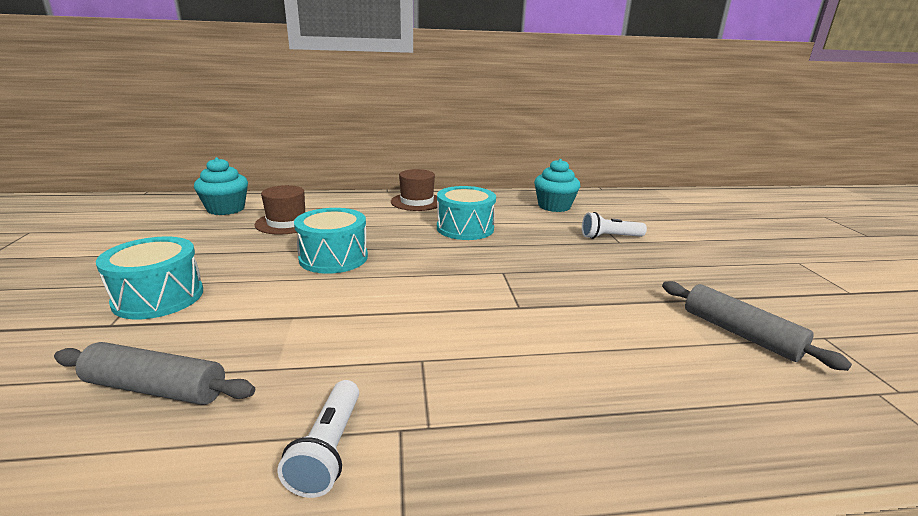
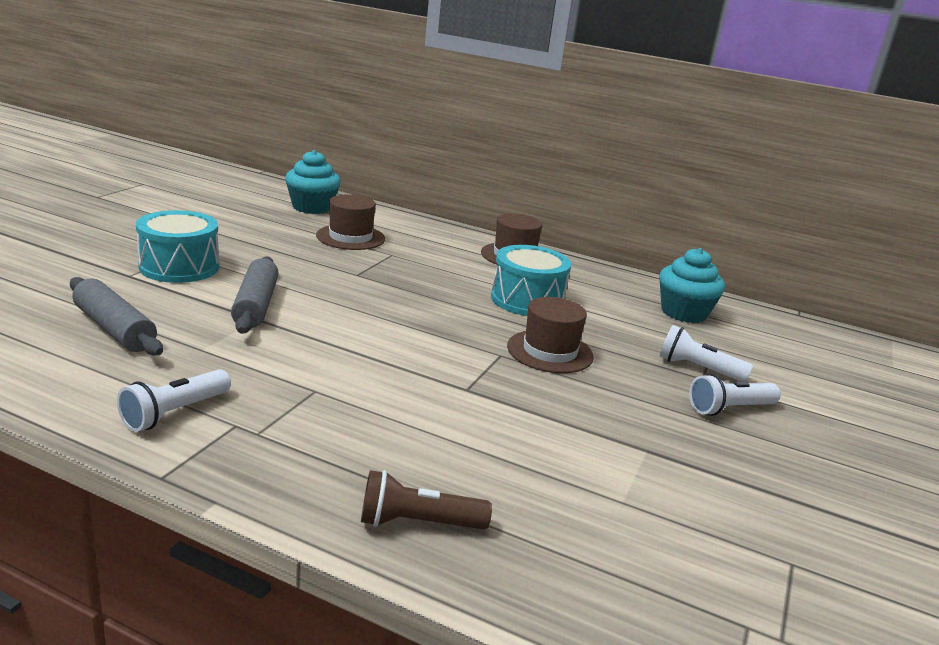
camera: 30 degrees right, 0 degrees up
(333, 258) = (352, 283): turquoise drum -> none
(526, 258) = (550, 351): none -> brown hat
(644, 437) = (417, 523): none -> brown flashlight
(658, 255) = (729, 409): none -> white flashlight
(739, 334) = (679, 511): grey rolling pin -> grey rolling pin (255, 305)

